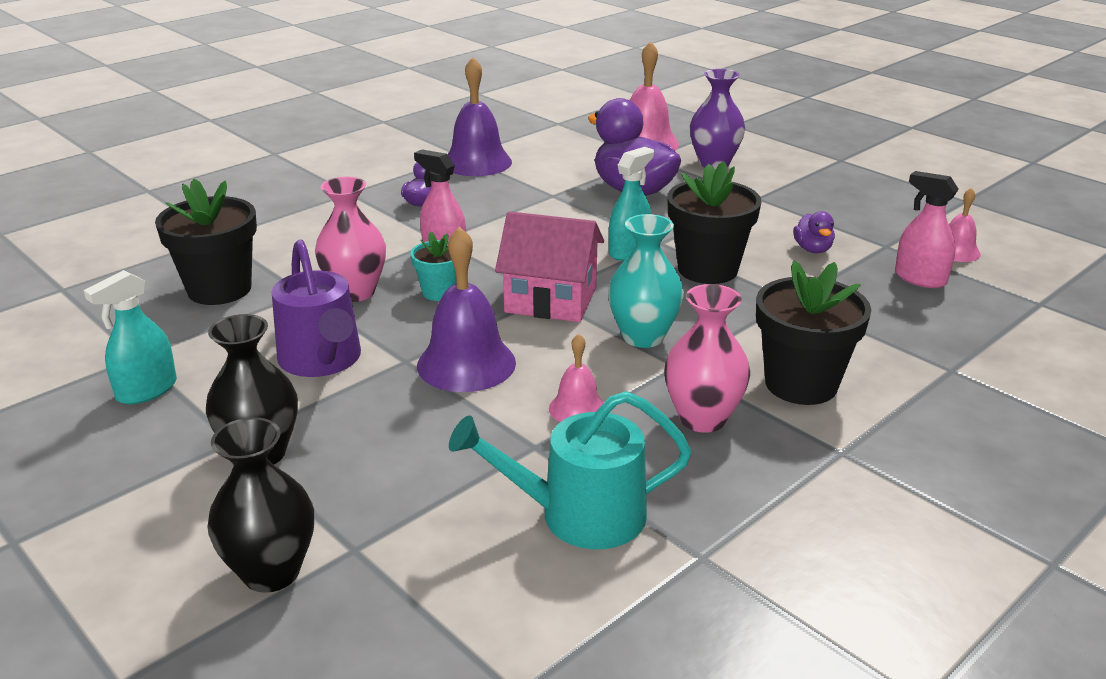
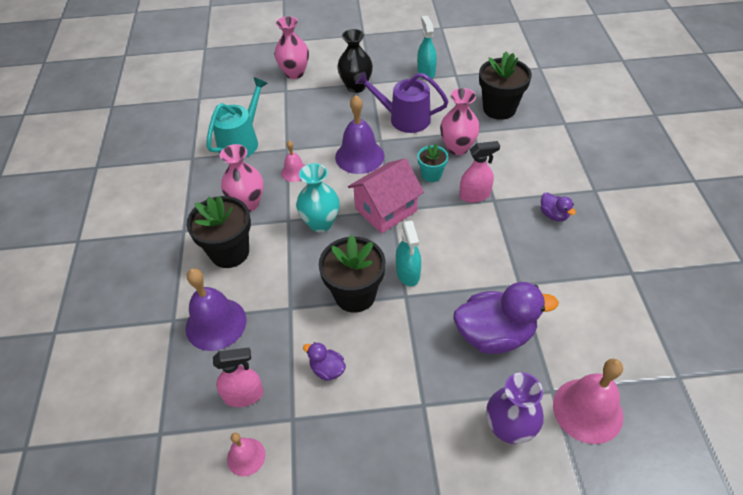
camera: 130 degrees right, 20 degrees up
(271, 572) = (294, 73): black vase -> pink vase
(477, 162) = (611, 274): purple bell -> purple bell (216, 323)

